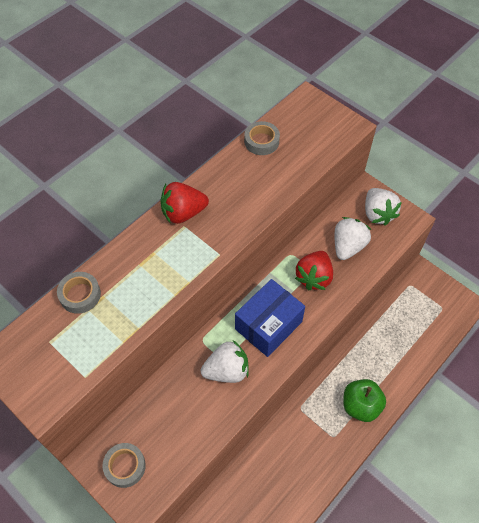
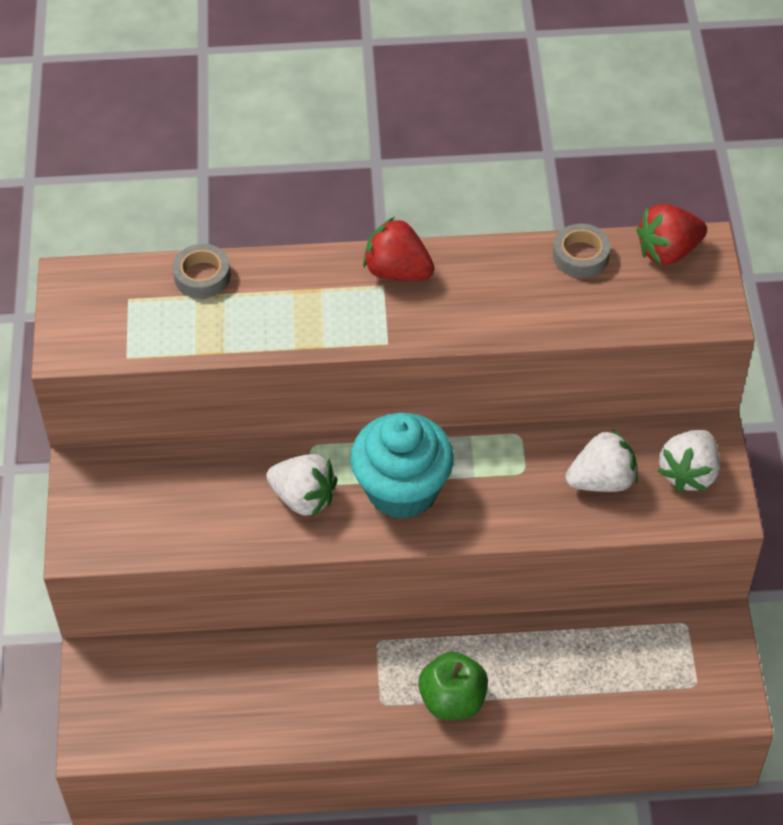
camera: 45 degrees right, 5 degrees down
(125, 466) = (104, 503): grey tape -> none
(268, 325) = (402, 490): blue box -> turquoise cupcake
(314, 277) = (516, 481): red strawberry -> red strawberry (668, 251)

